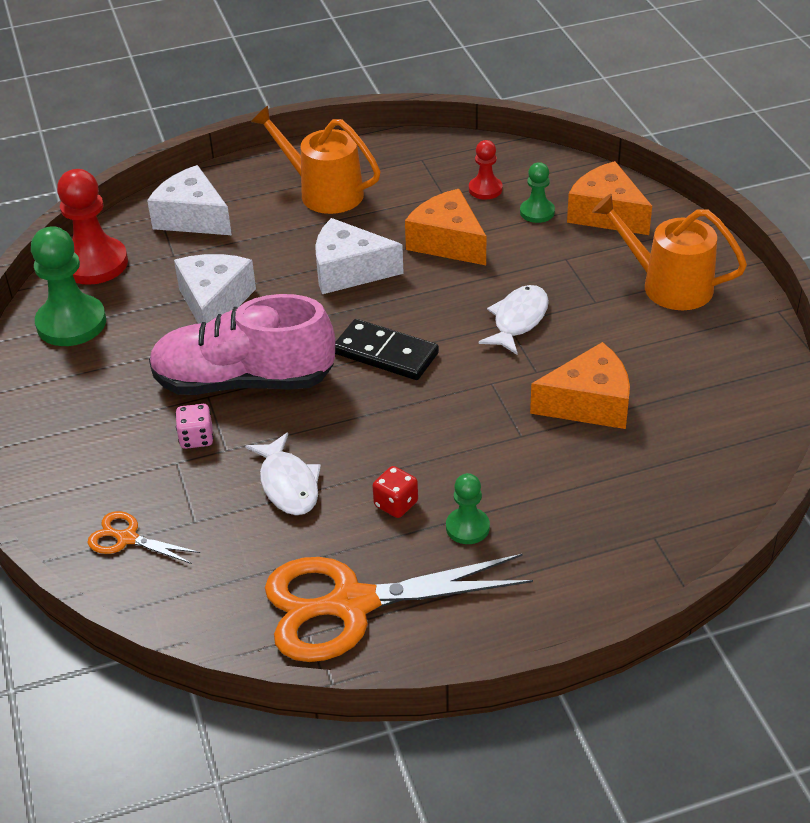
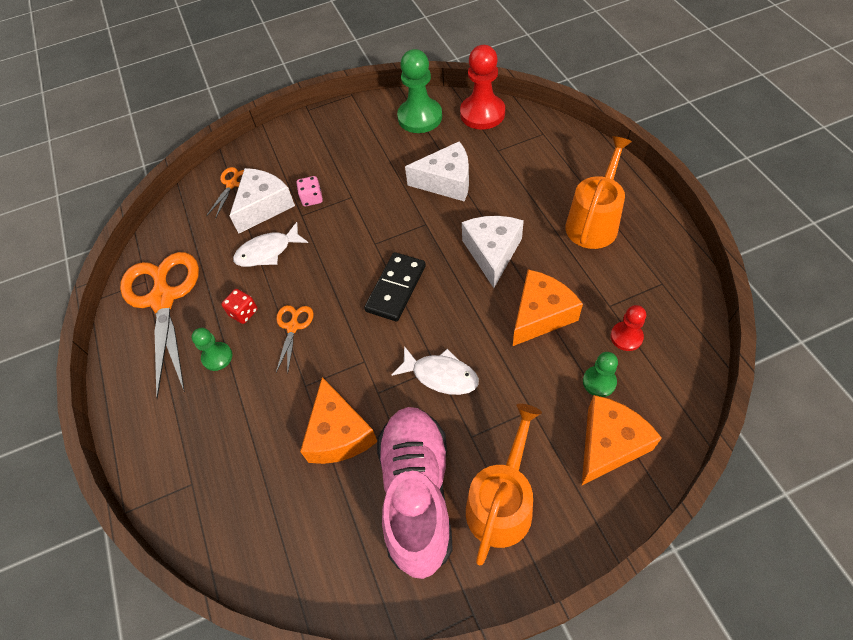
camera: 90 degrees right, 15 degrees up
(192, 218) = (543, 151): white cheese -> white cheese (263, 206)
(244, 381) = (365, 212): pink shoe -> pink shoe (417, 493)
(429, 450) = (293, 326): none -> orange scissors

